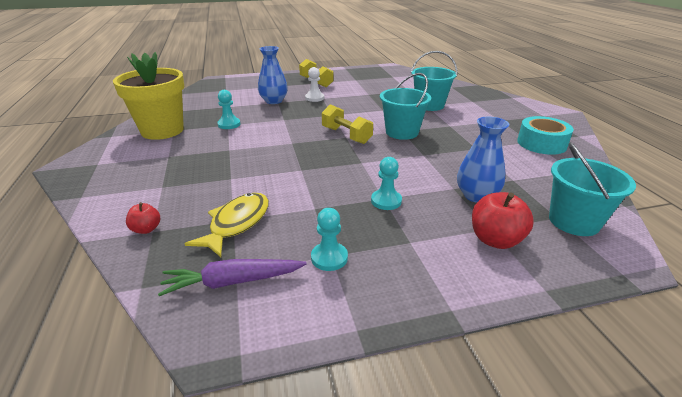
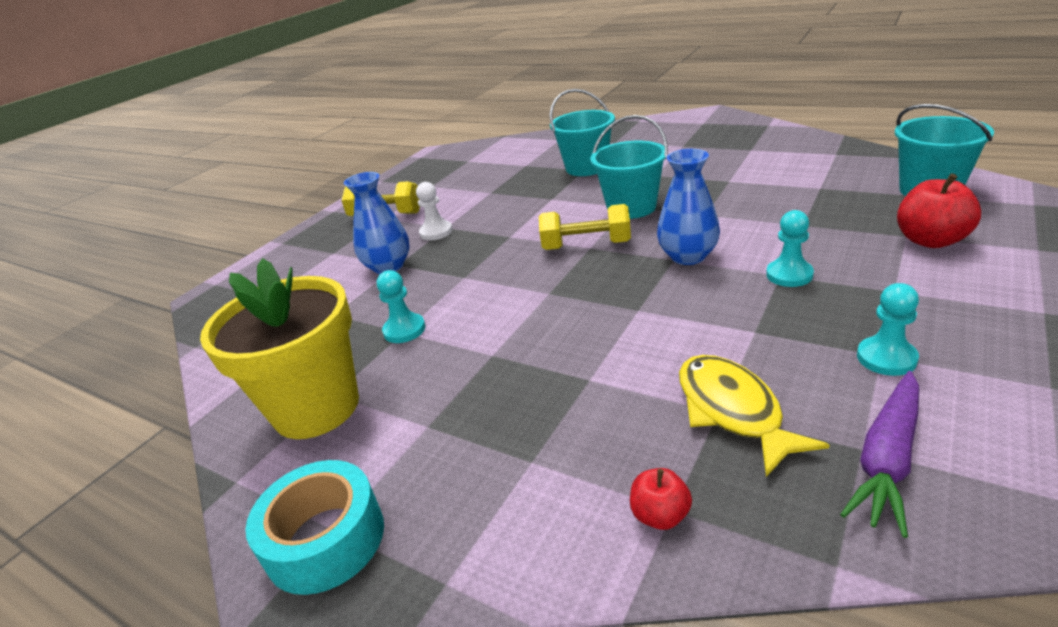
camera: 40 degrees left, 0 degrees up
(476, 196) = (833, 218): blue vase -> blue vase (688, 256)
(541, 143) = (762, 146): turquoise tape -> turquoise tape (325, 539)

